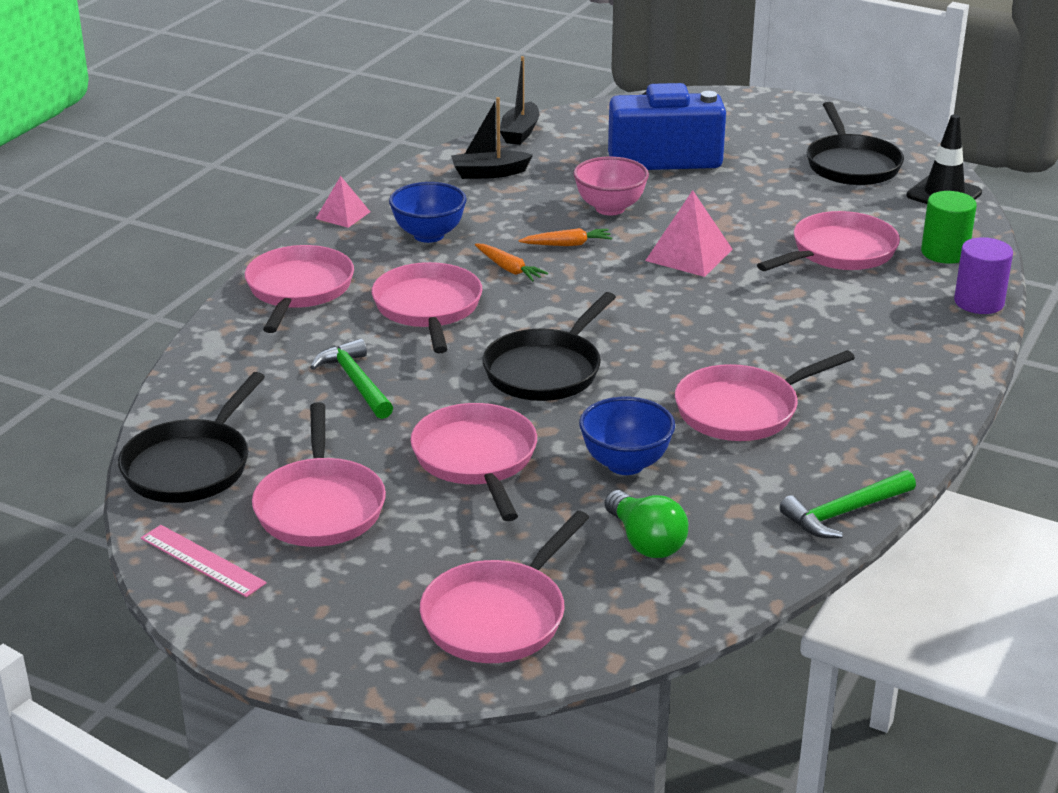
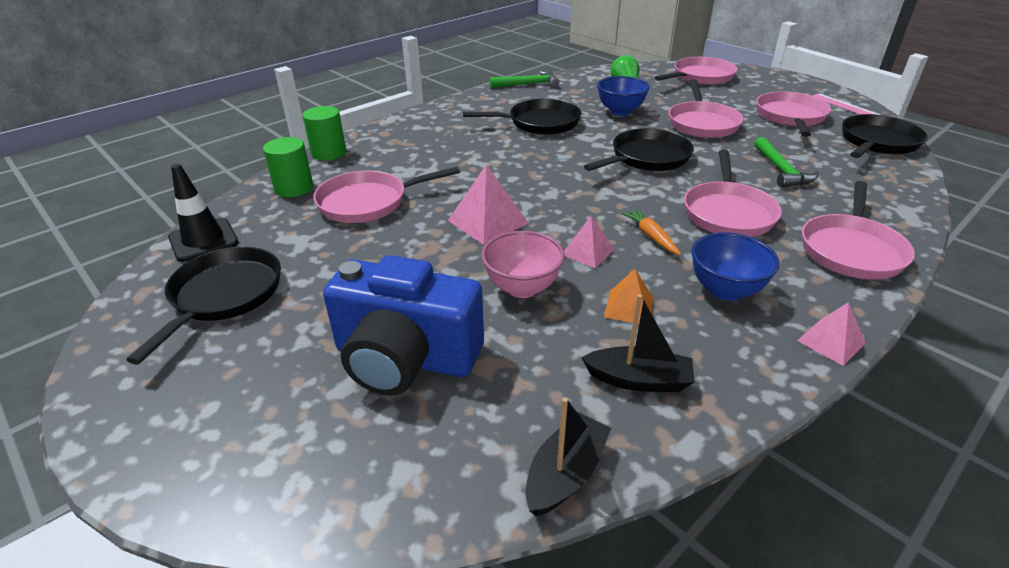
camera: 160 degrees left, 5 degrees up
(511, 210) = (629, 307): none -> orange pyramid
(567, 244) = (587, 252): orange carrot -> pink pyramid
(743, 410) = (539, 123): pink pan -> black pan
(979, 302) = (329, 153): purple cylinder -> green cylinder

